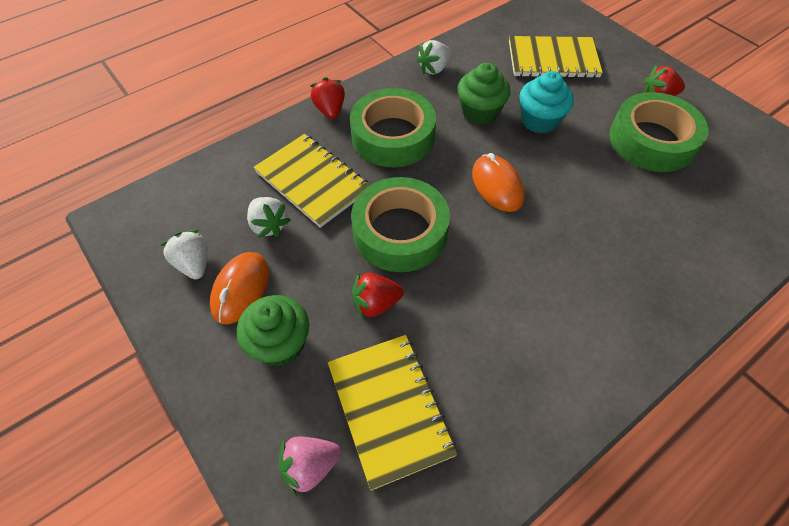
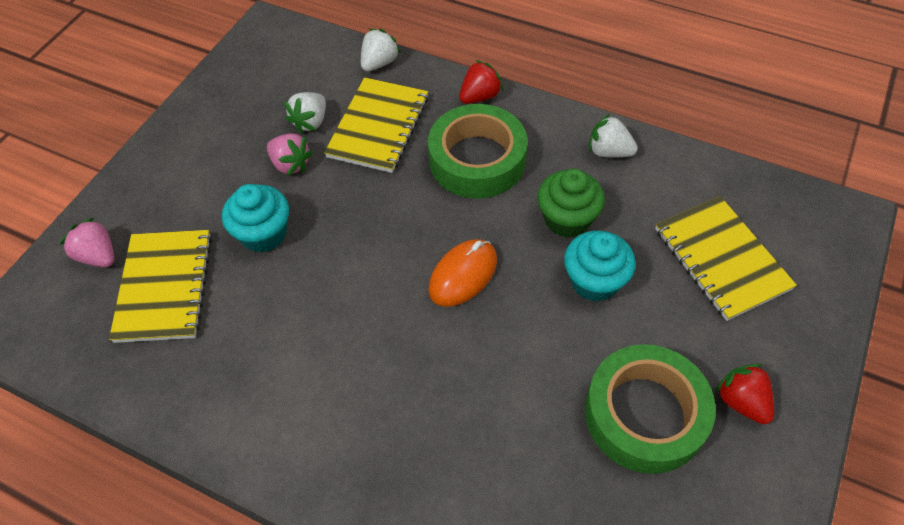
camera: 65 degrees right, 0 degrees up
(194, 264) = (246, 96): white strawberry -> white strawberry (379, 63)
(241, 289) = (236, 137): orange mouse -> none
(280, 344) = (196, 187): green cupcake -> none
(308, 257) = (290, 164): none -> pink strawberry
(376, 304) = (264, 233): red strawberry -> turquoise cupcake
(390, 409) = (165, 287): yellow notebook -> yellow notebook turned 45 degrees counterclockwise
(400, 232) = (354, 217): green tape -> none

